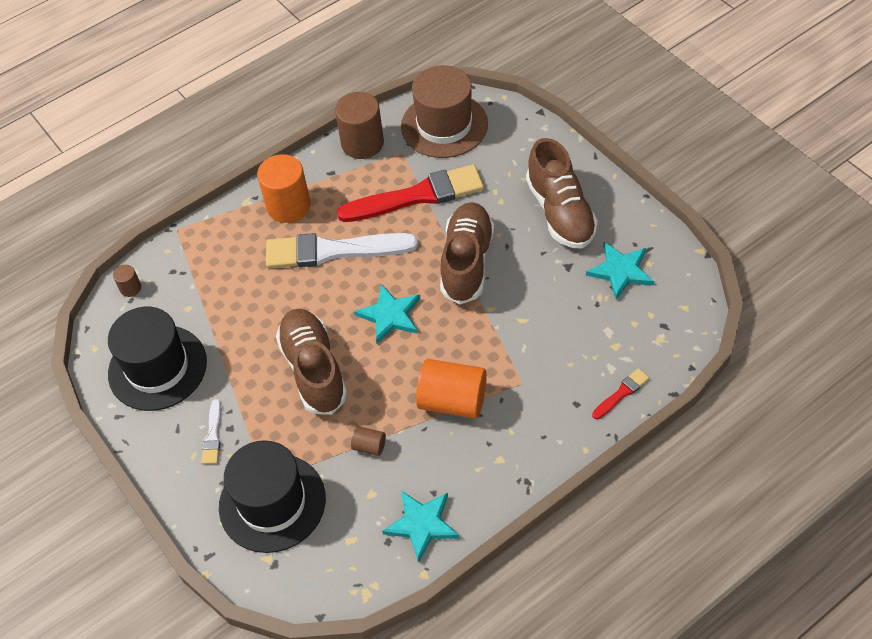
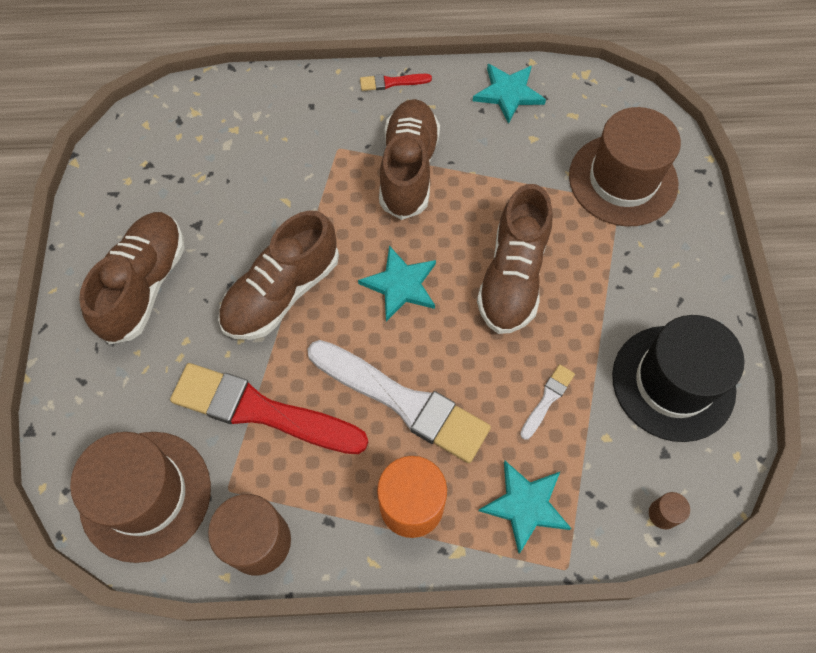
camera: 150 degrees left, 10 degrees up
(213, 435) = (647, 272): white brush -> white brush (547, 399)
(272, 502) = (623, 180): black hat -> brown hat
(369, 446) = (508, 175): brown cylinder -> none
(452, 401) = (408, 169): orange cylinder -> brown shoe
(620, 271) = (159, 188): turquoise star -> turquoise star (525, 505)
(621, 393) = (269, 91): red brush -> red brush (392, 82)

